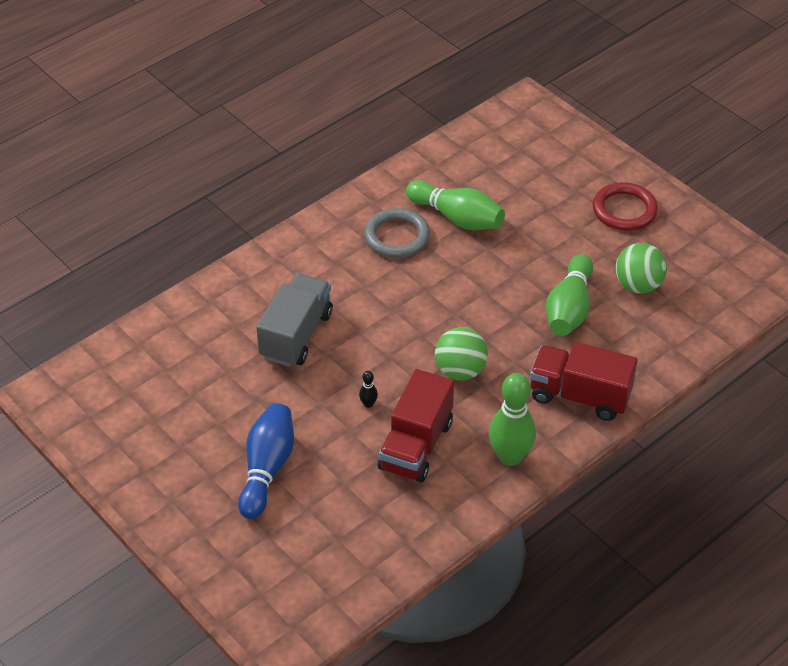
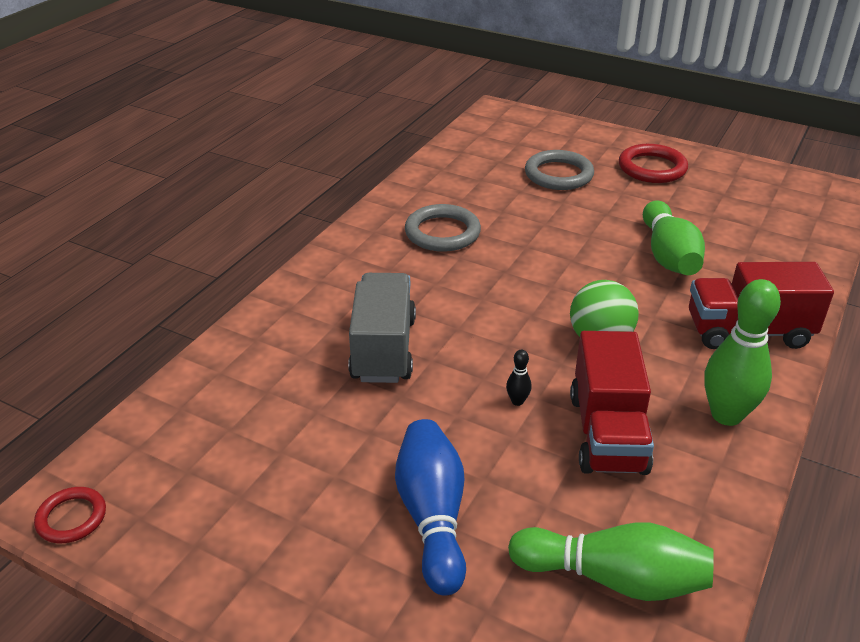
camera: 20 degrees left, 10 degrees down
(49, 405) = (71, 518): none -> red ring
(457, 218) = (494, 205): green bowling pin -> green bowling pin (613, 578)
(534, 197) = (558, 174): none -> grey ring
(638, 285) = (717, 222): green ball -> none

